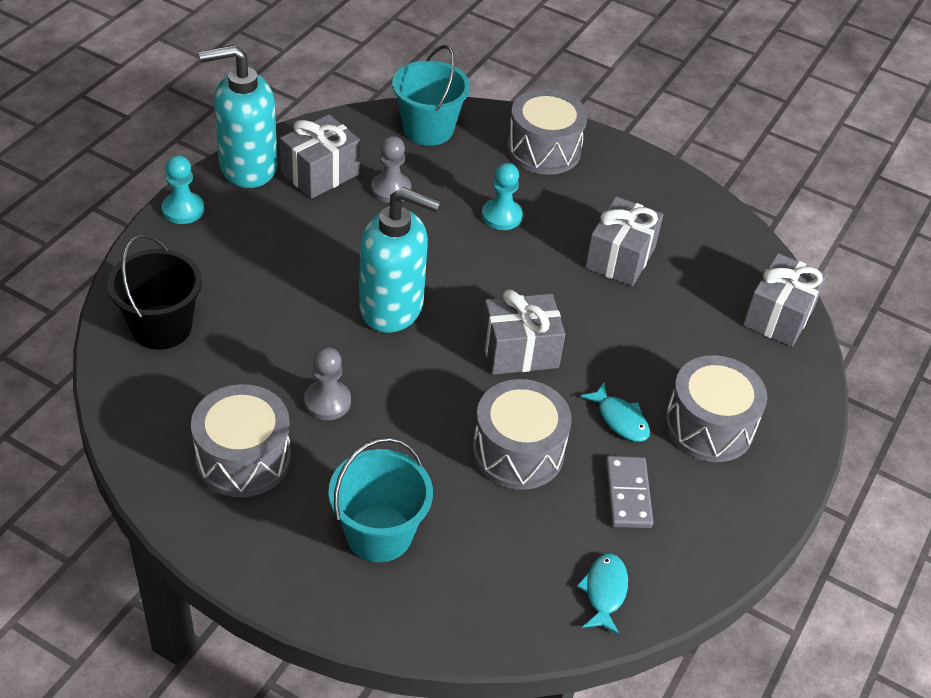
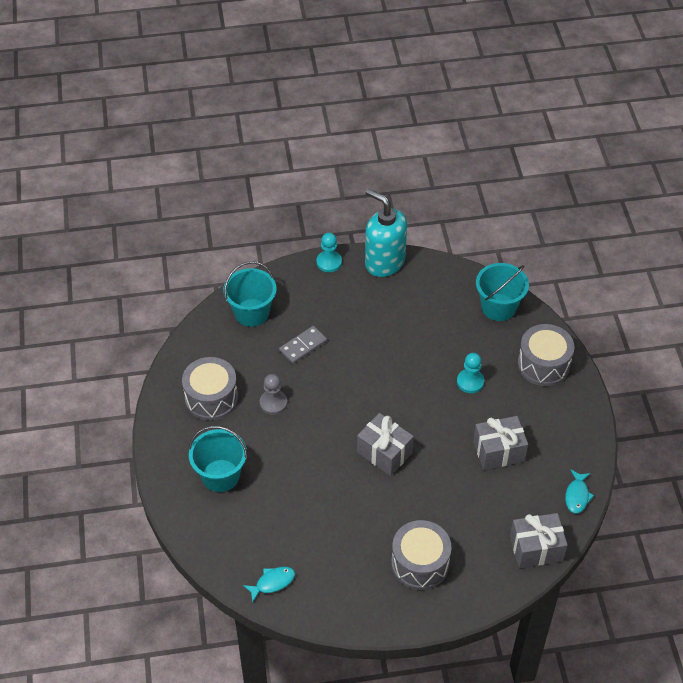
camera: 55 degrees right, 5 degrees up
(161, 327) = (251, 312): black bucket -> turquoise bucket
(320, 173) = (413, 291): grey gift -> none
(391, 189) = (435, 325): grey pawn -> none
(392, 307) = (356, 384): turquoise soap dispenser -> none
(518, 451) = (320, 495): grey drum -> none
(620, 419) = (384, 523): turquoise fish -> turquoise fish (577, 496)
(627, 494) = (339, 556): grey domino -> grey domino (303, 346)

